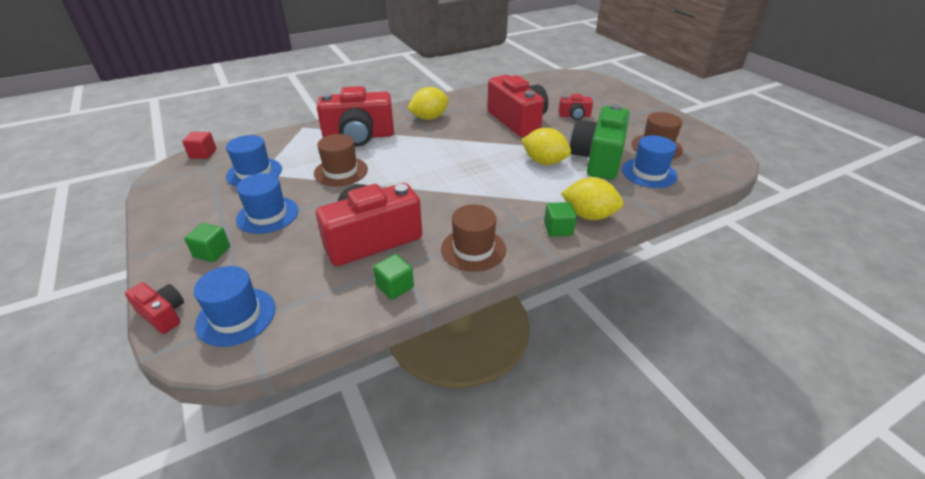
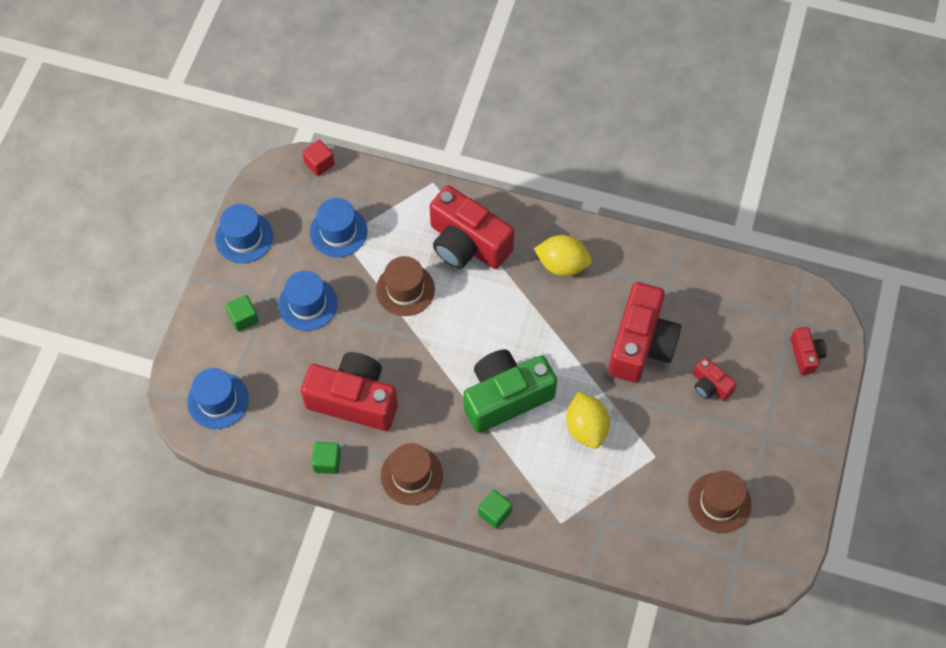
camera: 45 degrees right, 25 degrees up
(163, 314) = (180, 360): red camera -> red camera (805, 355)
(589, 215) = (536, 522): yellow lemon -> none
(598, 159) = (639, 467): green camera -> green camera (505, 397)
(649, 173) = (658, 525): blue hat -> blue hat (244, 237)

